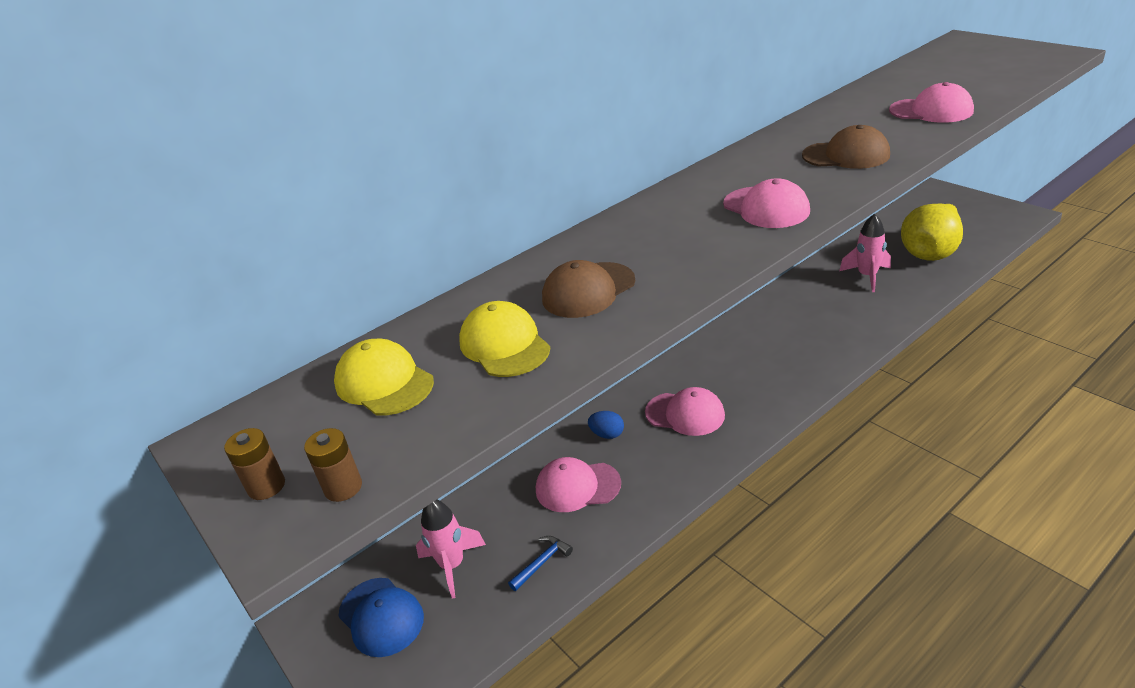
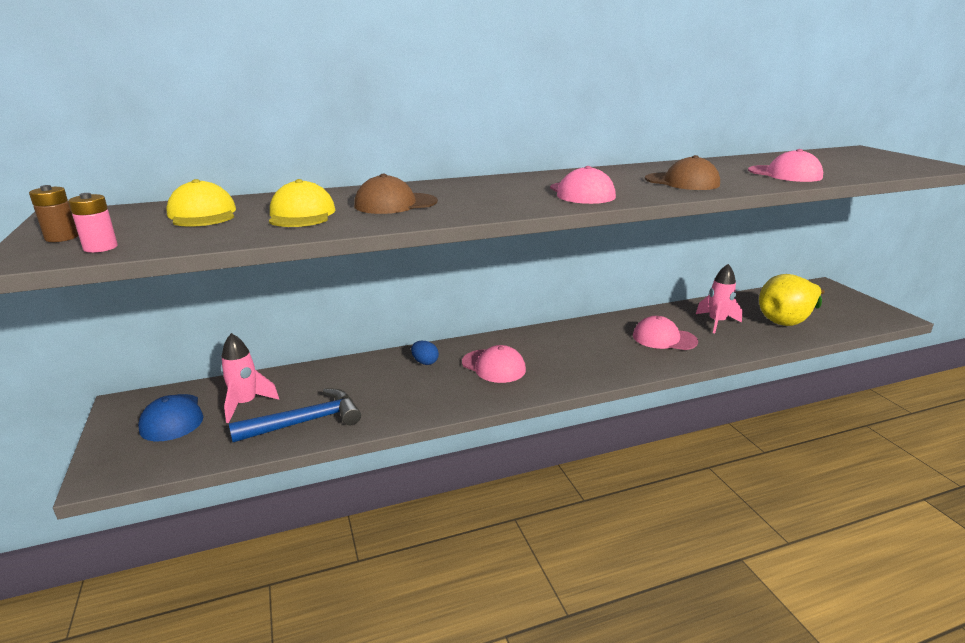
camera: 15 degrees right, 10 degrees down
(343, 487) = (100, 247): brown battery -> pink battery
(542, 562) = (306, 422): blue hammer -> blue hammer, size x2.01
(577, 486) = (374, 386): pink cap -> pink cap (664, 338)

